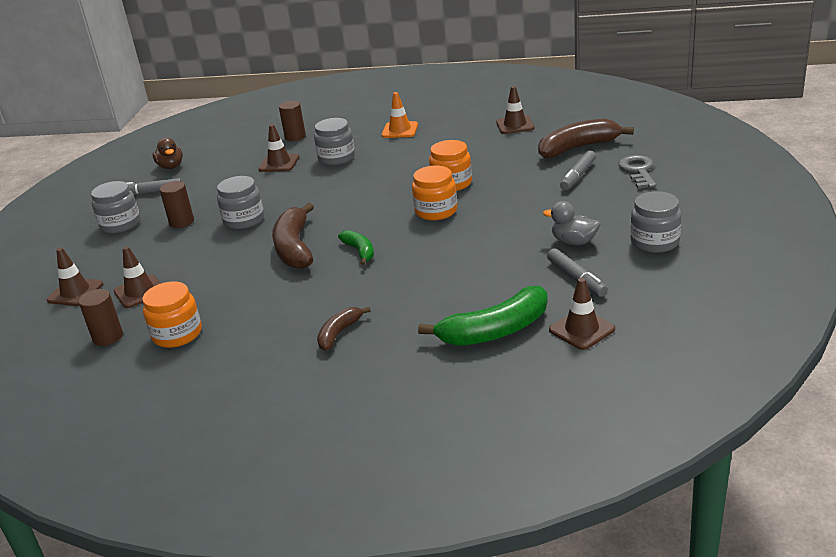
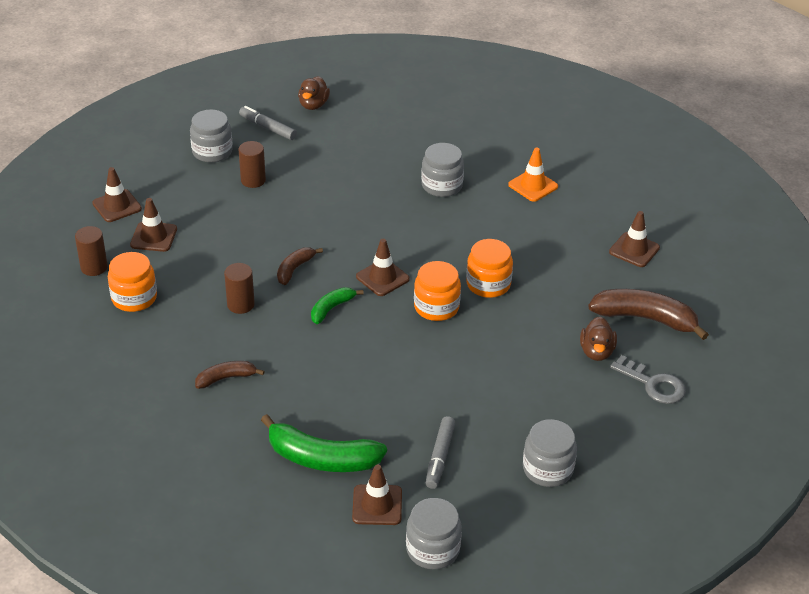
camera: 35 degrees right, 10 degrees up
(244, 220) = (295, 211): grey jar -> grey jar (432, 549)
(279, 163) = (392, 160): brown traffic cone -> brown traffic cone (382, 278)
(294, 248) = (294, 269): brown banana -> brown banana, size x0.55
(295, 137) = (443, 133): brown cylinder -> brown cylinder (240, 304)
(360, 251) = (331, 308): green banana -> green banana turned 150 degrees counterclockwise
(574, 242) = (490, 420): grey duck -> none
(578, 176) = (596, 352): grey marker -> brown duck
(638, 171) = (653, 384): grey key -> grey key turned 90 degrees clockwise

